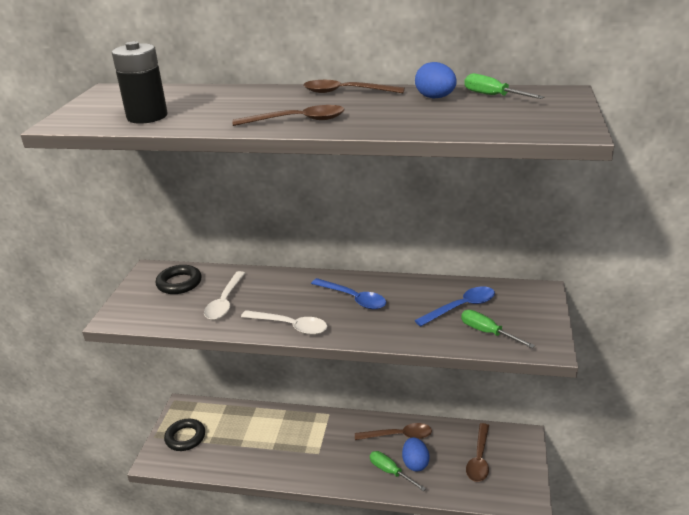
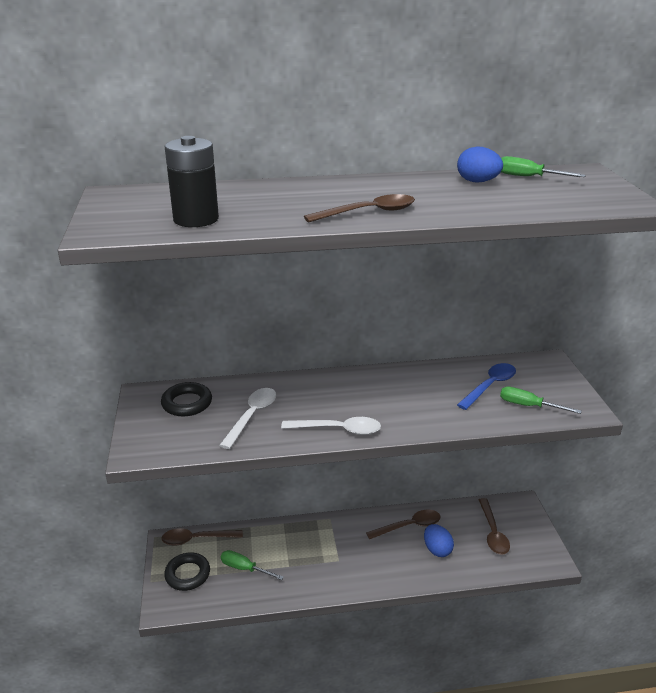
camera: 20 degrees left, 0 degrees up
(225, 302) = (252, 416): white spoon -> white spoon turned 150 degrees counterclockwise
(345, 92) = (383, 181): brown spoon -> brown spoon (196, 539)
(353, 299) = (383, 393): blue spoon -> none
(390, 472) = (418, 563): green screwdriver -> green screwdriver (244, 568)

